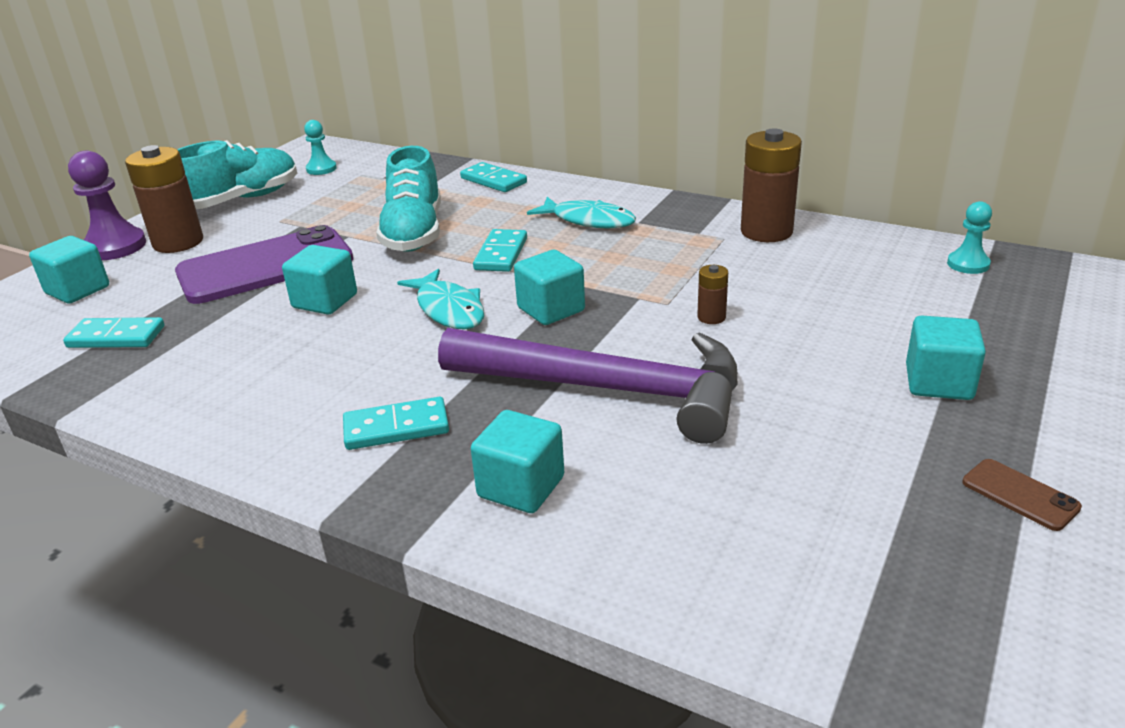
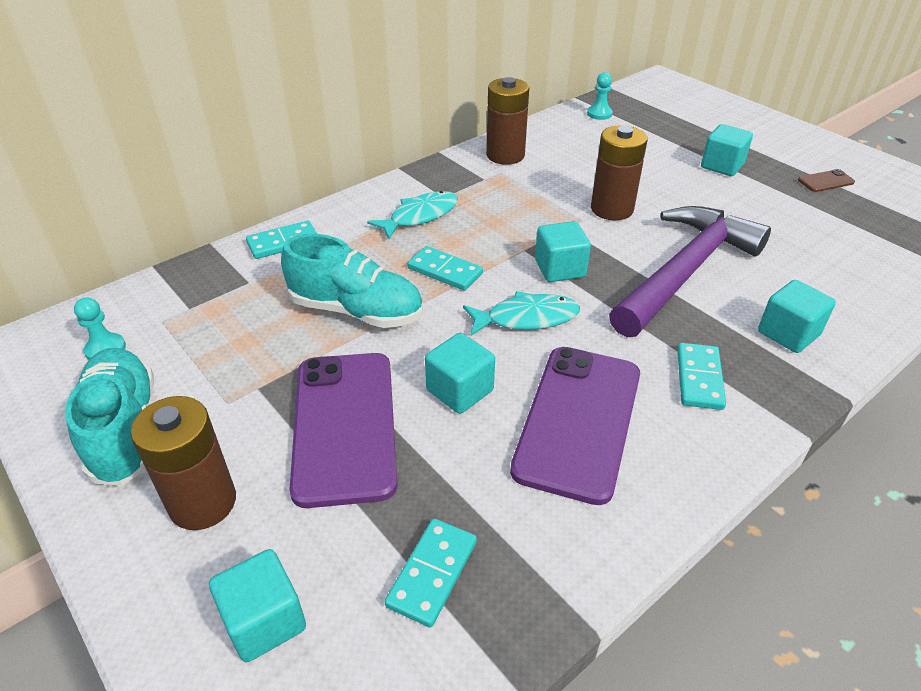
camera: 70 degrees left, 10 degrees up
(115, 247) = (150, 576): purple pawn -> none
(302, 366) = (578, 421): none -> purple phone
(711, 317) = (612, 209): brown battery -> brown battery, size x2.13

